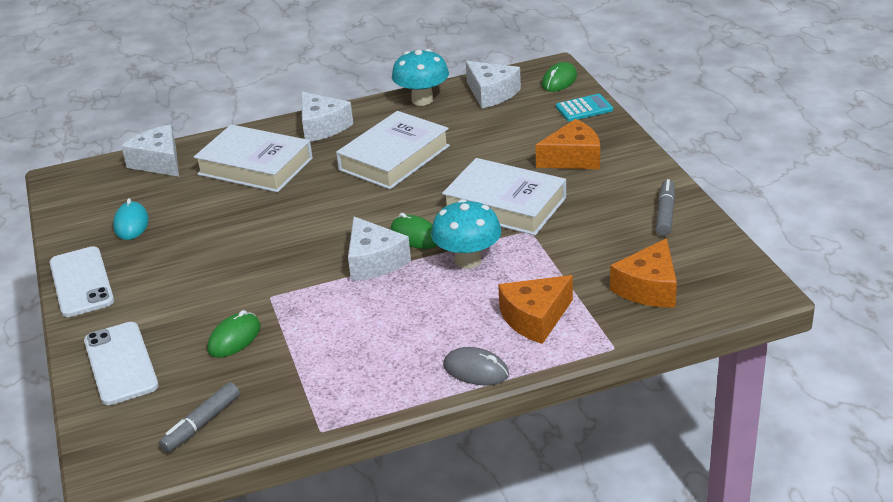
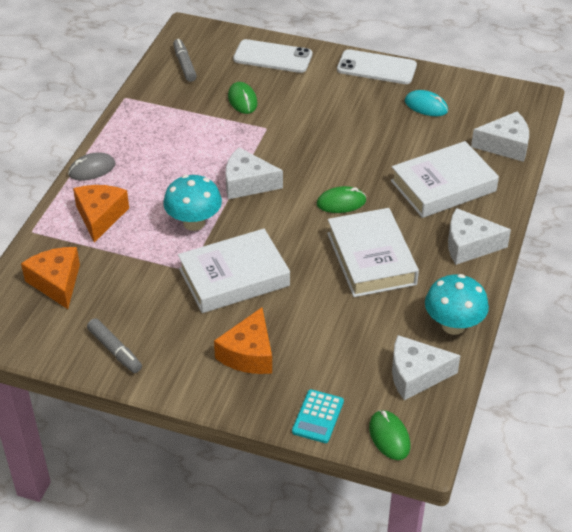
camera: 125 degrees right, 10 degrees up
(415, 236) = (252, 215): green mouse -> green mouse (341, 202)

